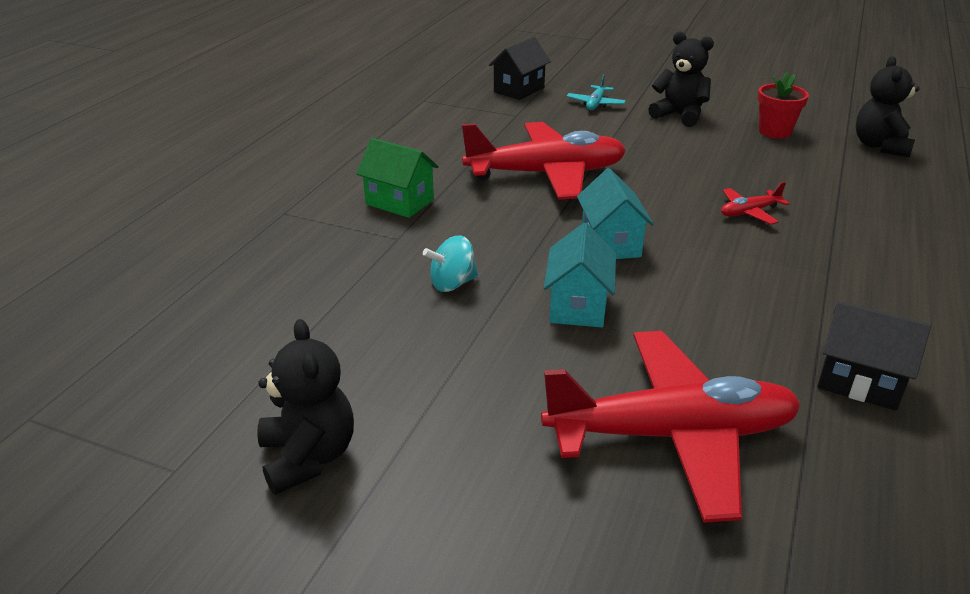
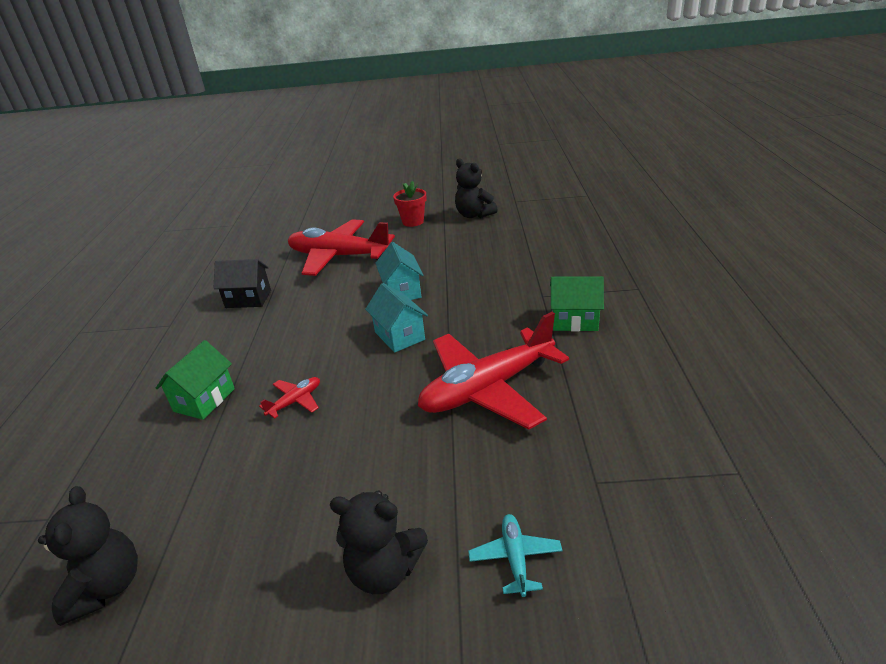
camera: 160 degrees right, 0 degrees up
(452, 283) = (480, 281): turquoise spinning top -> none
(519, 90) = (651, 558): black house -> none
(671, 435) = (339, 256): red plane -> red plane turned 45 degrees clockwise
(774, 132) = (247, 573): red flower pot -> red flower pot (413, 221)
(864, 240) = (204, 400): none -> green house

